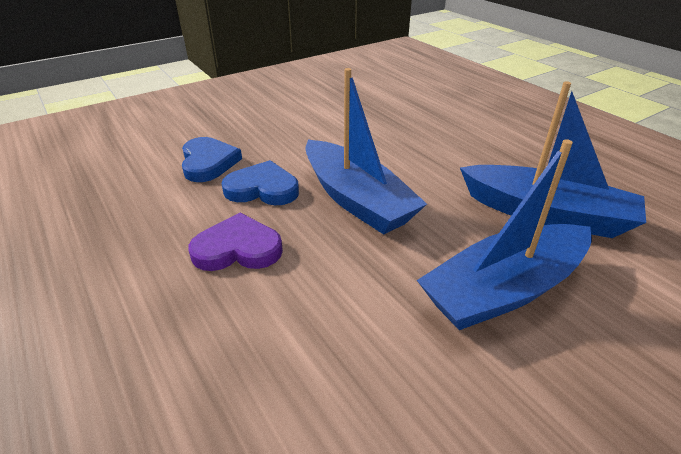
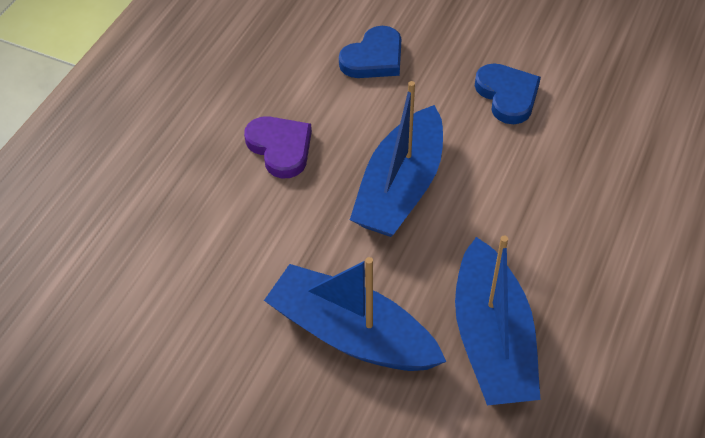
camera: 60 degrees right, 15 degrees up
(262, 189) = (365, 117): blue heart -> blue heart (507, 95)

